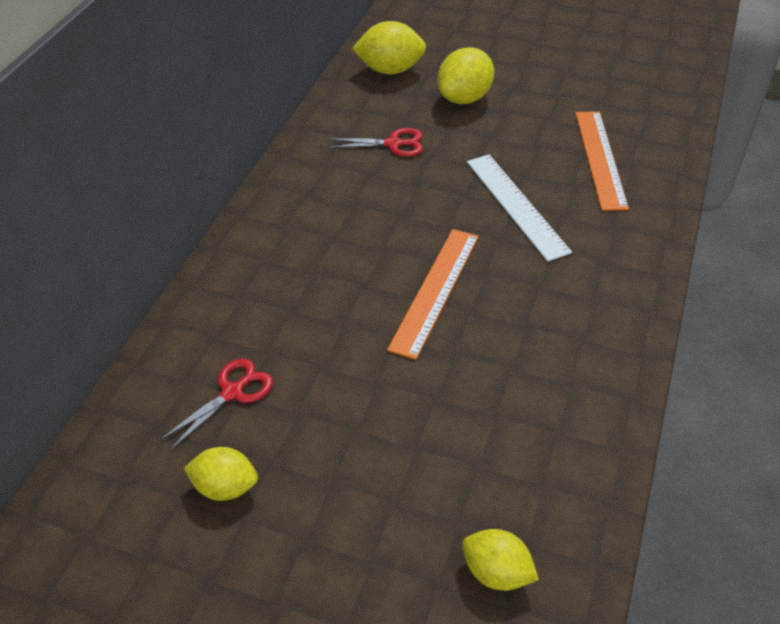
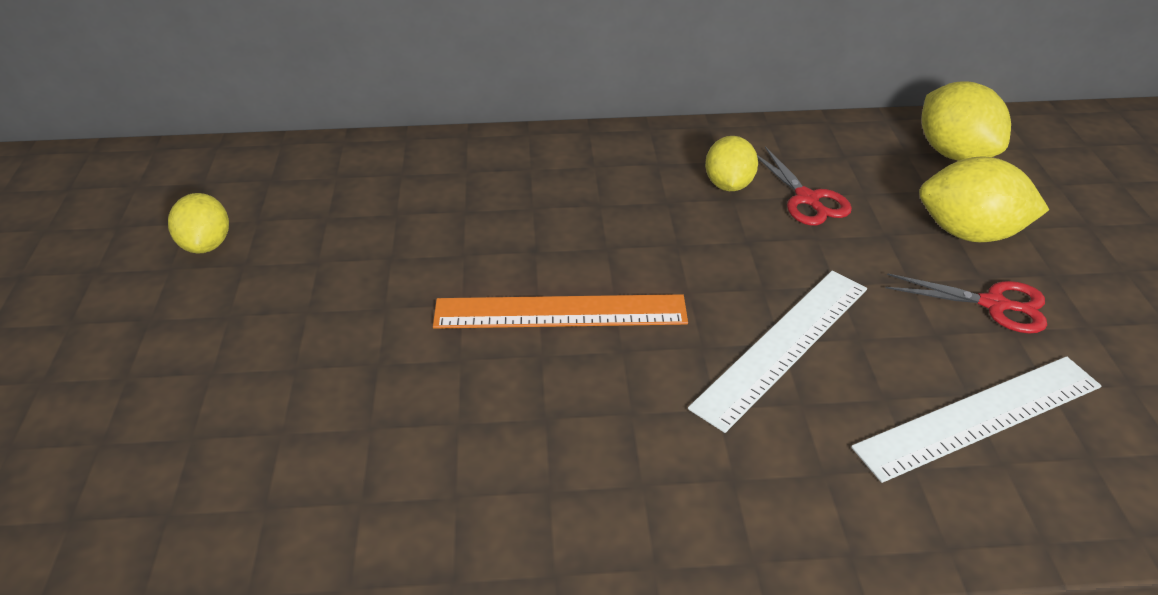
camera: 65 degrees right, 5 degrees down
(232, 392) = (330, 209): red scissors -> red scissors (993, 304)
(496, 572) = (119, 494): yellow lemon -> yellow lemon (728, 185)
(600, 158) = (979, 417): orange ruler -> white ruler

